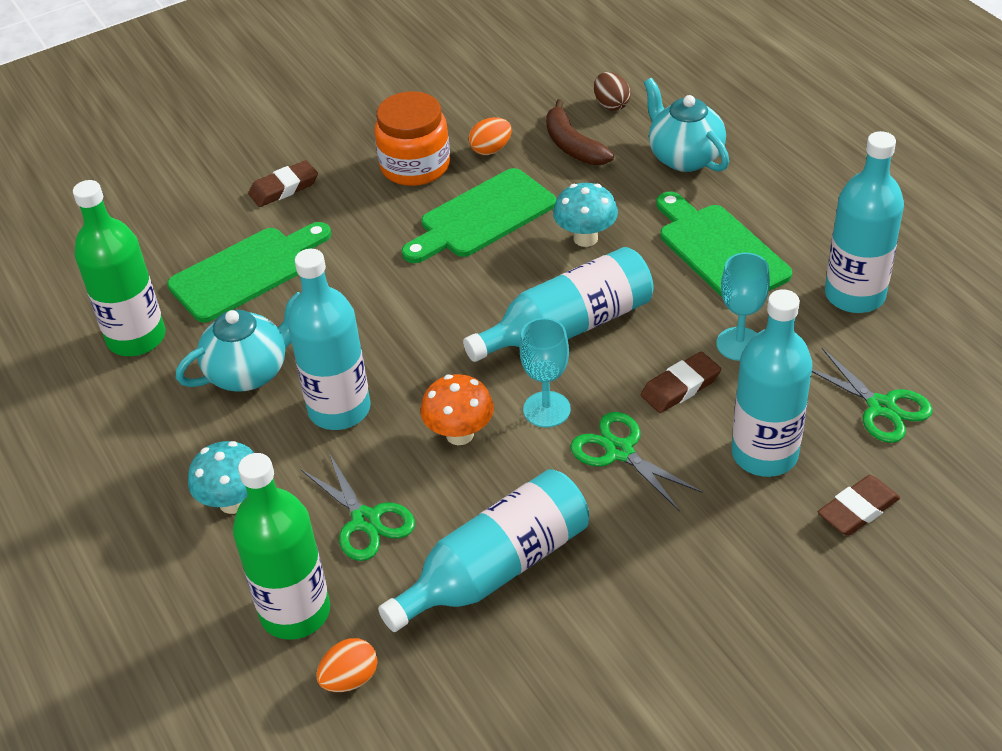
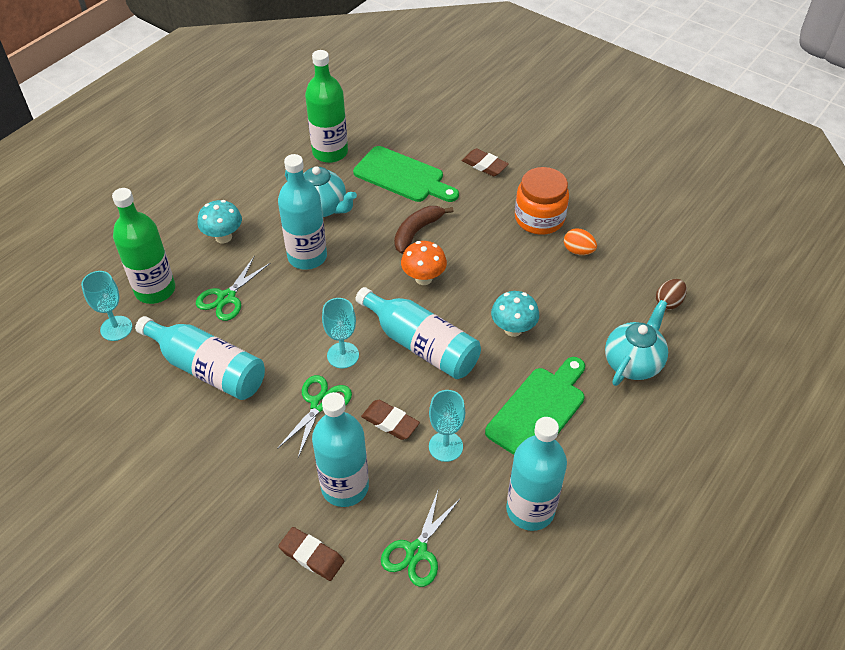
camera: 65 degrees right, 5 degrees up
(350, 679) = (116, 328): orange egg -> turquoise goblet
(460, 434) = (306, 318): orange mushroom -> orange mushroom (423, 278)
(482, 217) = (507, 268): green cutting board -> none
(573, 145) = (608, 294): brown banana -> brown banana (417, 232)

